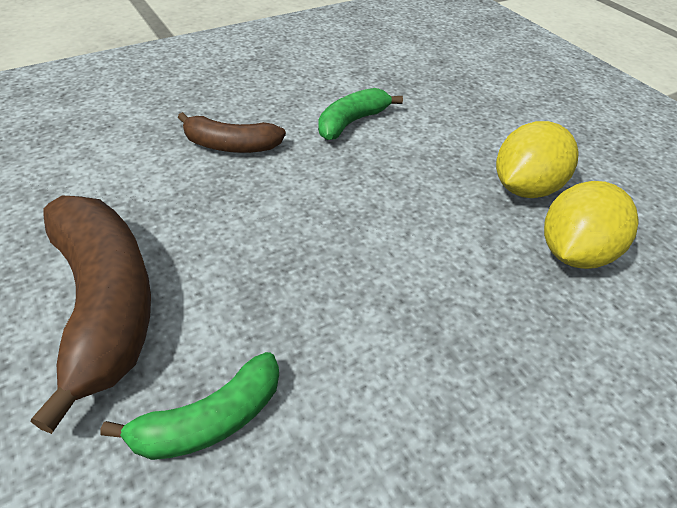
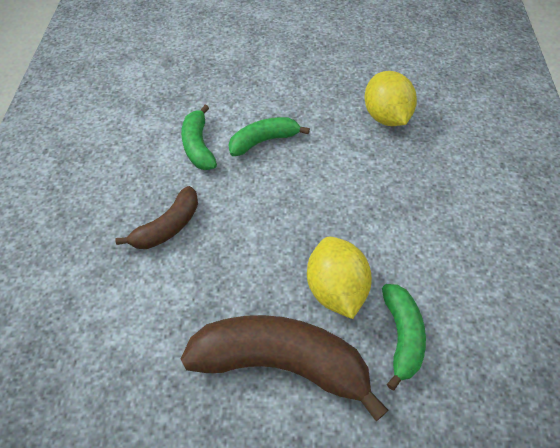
camera: 55 degrees left, 10 degrees up
(408, 163) = (263, 141): none -> green banana
(525, 188) = (325, 103): yellow lemon -> yellow lemon (335, 289)

